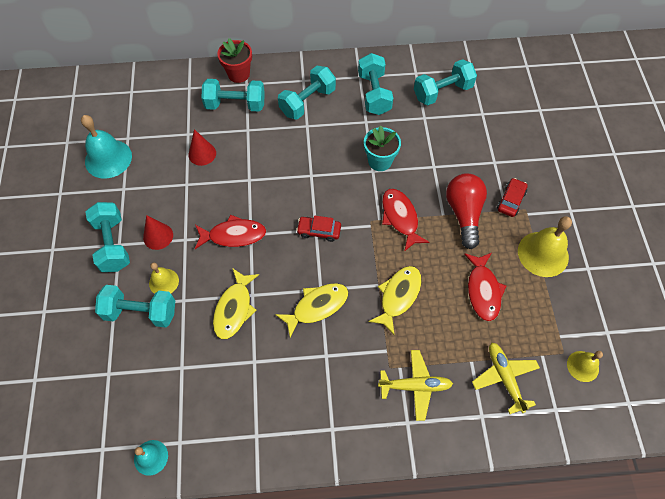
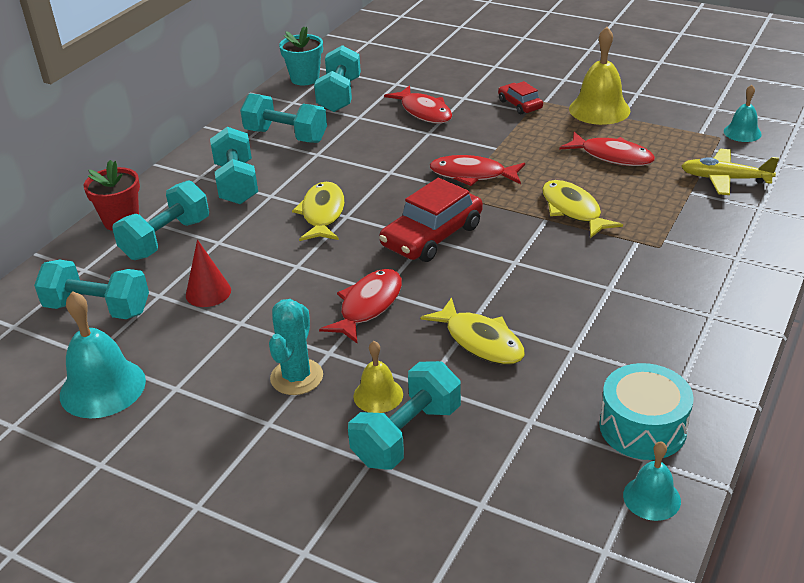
camera: 55 degrees left, 25 degrees down
(113, 244) = (261, 429): turquoise dumbbell -> turquoise dumbbell (98, 309)
(158, 236) = (296, 377): red cone -> turquoise cactus
(204, 429) = (642, 427): none -> turquoise drum
(317, 307) = (536, 272): yellow fish -> yellow fish (322, 214)
(319, 231) = (432, 236): red car -> red car, size x1.81
(380, 161) = (382, 163): turquoise flower pot -> turquoise flower pot (305, 78)
(415, 386) = (695, 237): yellow plane -> none
(457, 149) = (424, 112): none -> red fish
(464, 214) = (508, 135): red light bulb -> none
(582, 366) = (742, 132): yellow bell -> turquoise bell

